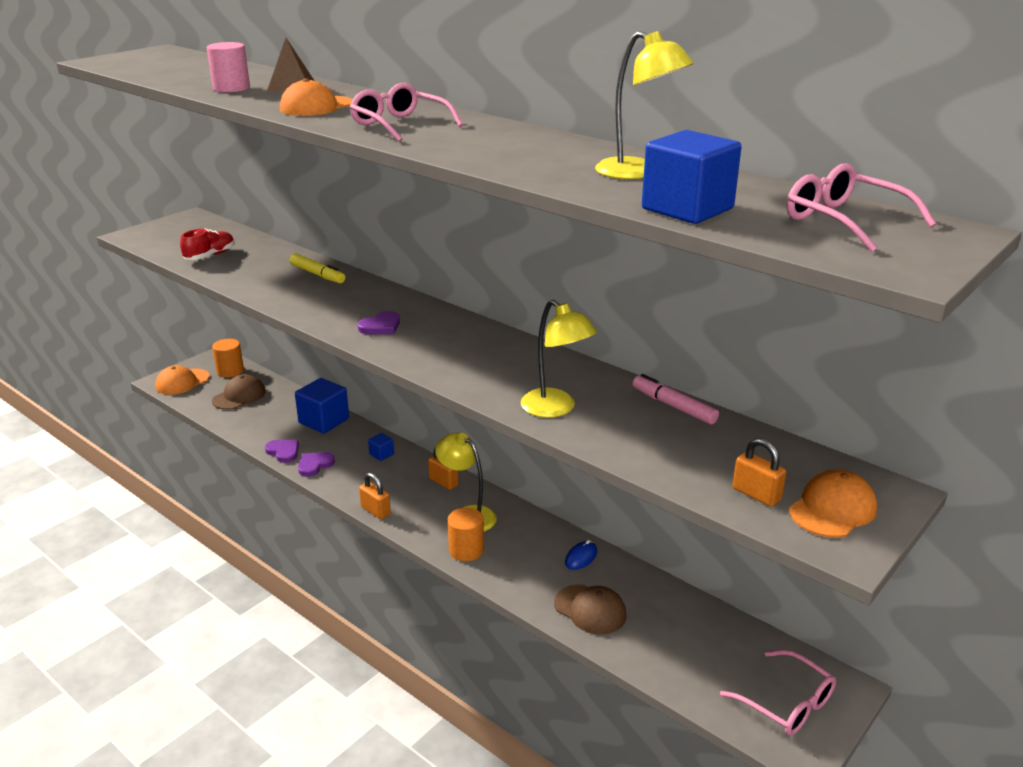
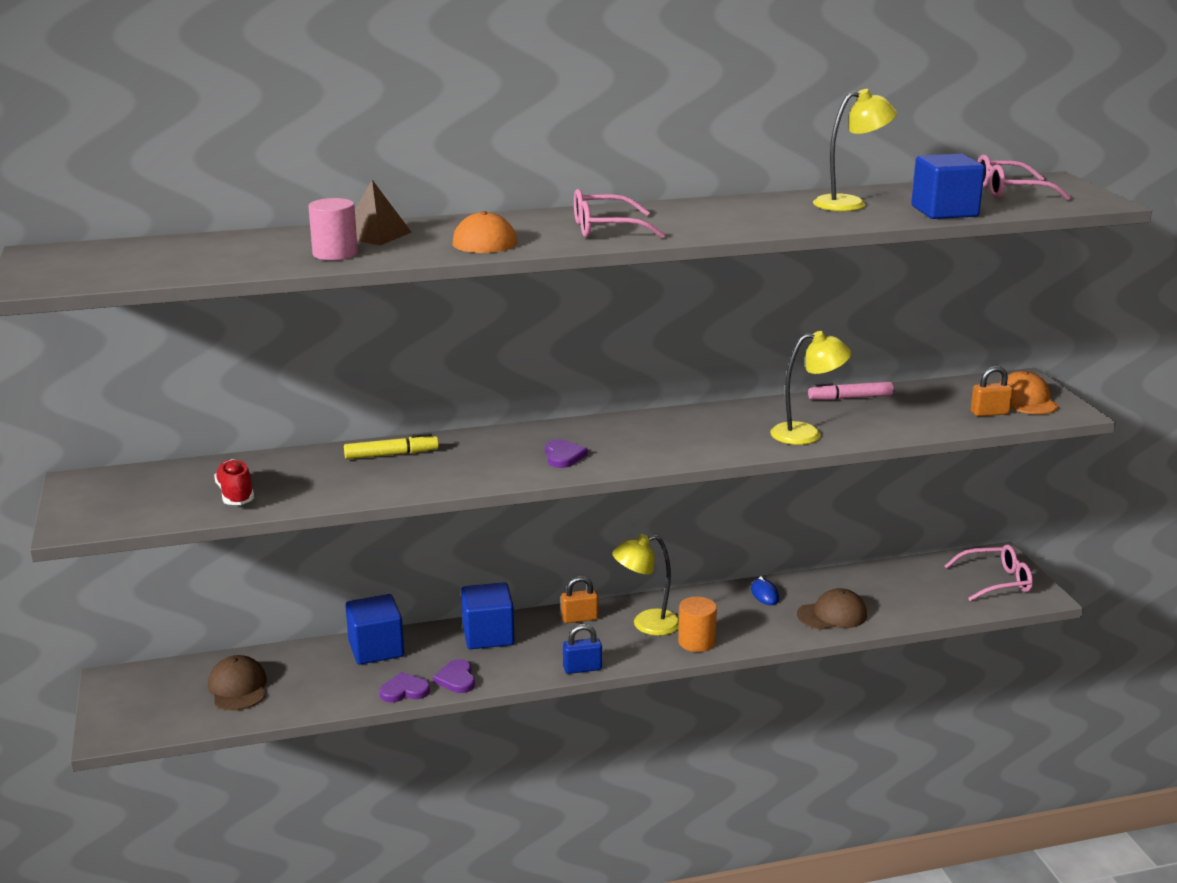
camera: 55 degrees left, 5 degrees down
(182, 382) = (137, 719): orange cap -> none
(230, 371) = (165, 678): orange cylinder -> none
(375, 511) = (582, 668): orange padlock -> blue padlock
(381, 454) = (488, 635): blue cube -> blue cube, size x2.13

